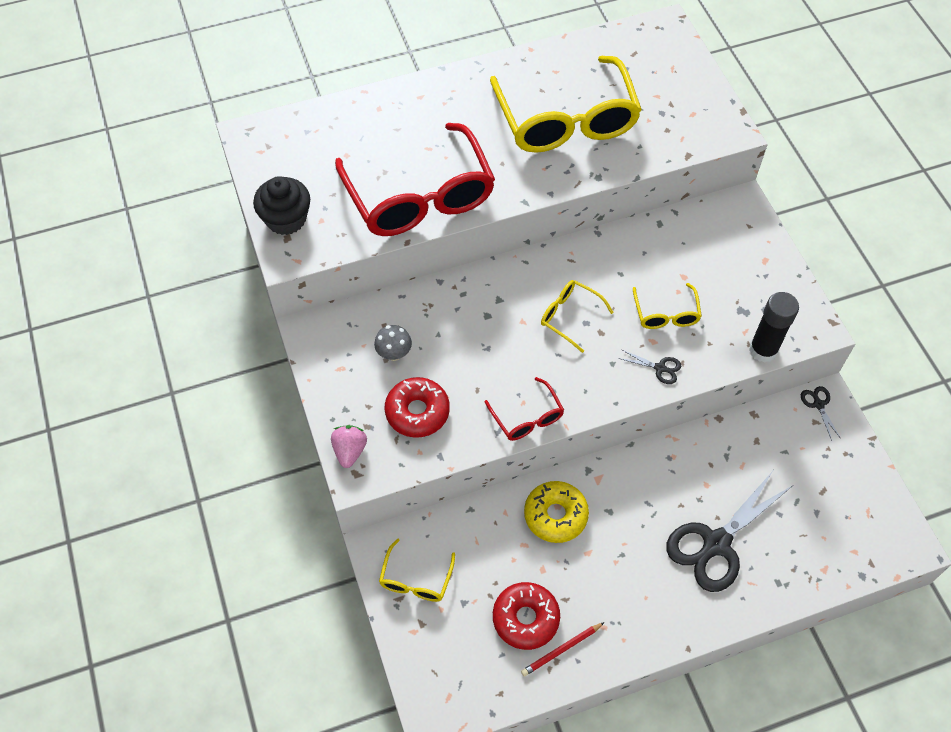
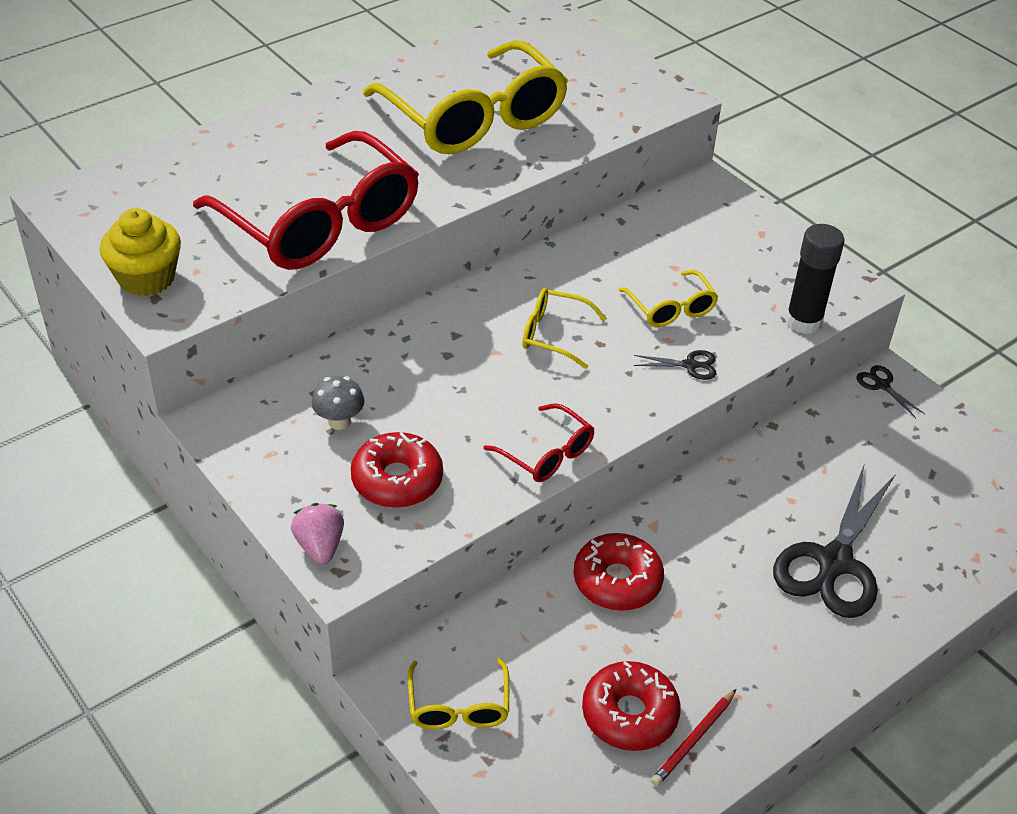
camera: 20 degrees left, 15 degrees down
(286, 219) = (146, 278): black cupcake -> yellow cupcake
(555, 515) = (617, 581): yellow donut -> red donut

